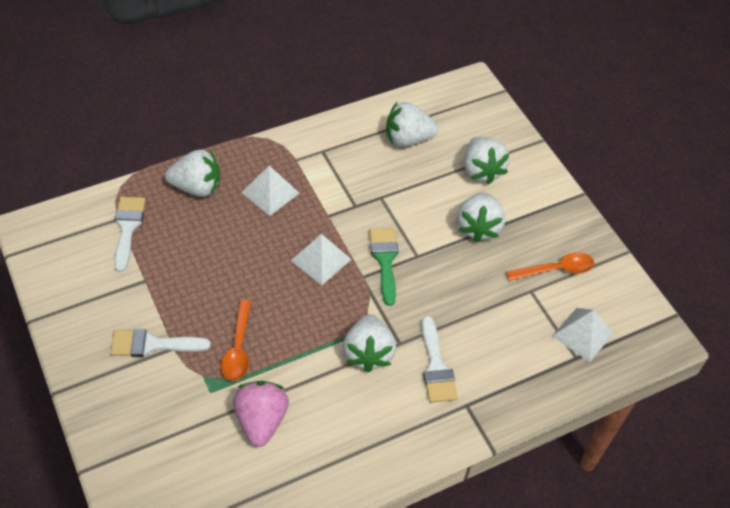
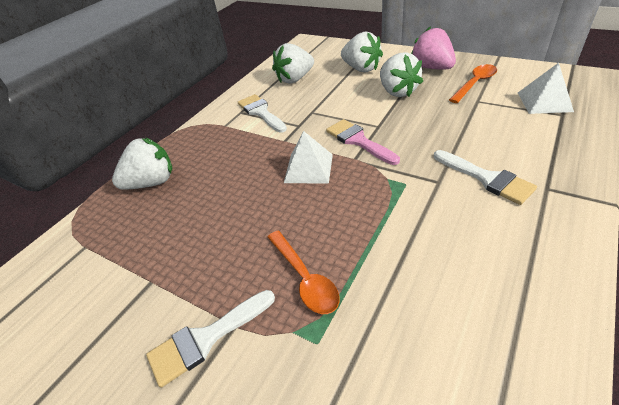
camera: 25 degrees left, 10 degrees down
(127, 228) = (100, 248): white brush -> white brush (261, 112)
(261, 420) = (401, 332): pink strawberry -> pink strawberry (432, 68)
(270, 193) = (222, 152): white pyramid -> none
(368, 353) = (424, 204): white strawberry -> none
(385, 260) = (358, 141): green brush -> pink brush

